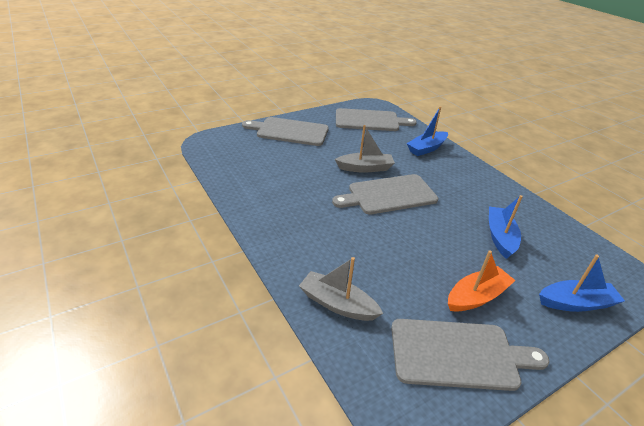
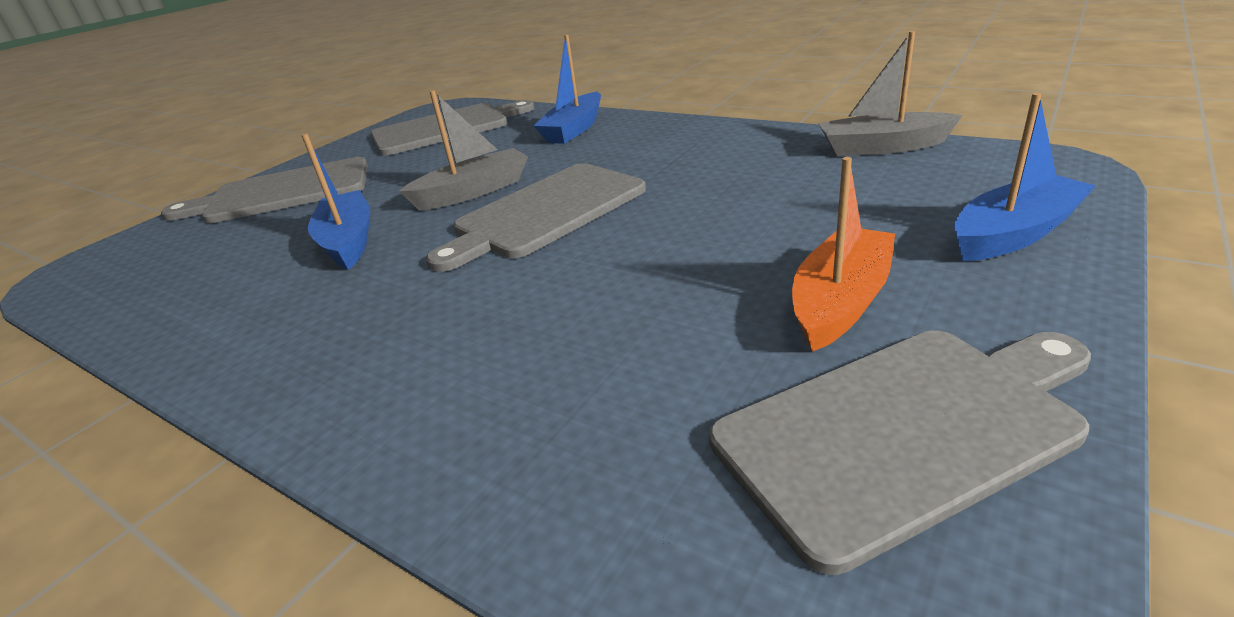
camera: 20 degrees left, 5 degrees down
(337, 304) = (546, 463): grey boat -> grey boat (882, 147)
(500, 237) = (797, 195): blue boat -> blue boat (348, 241)

